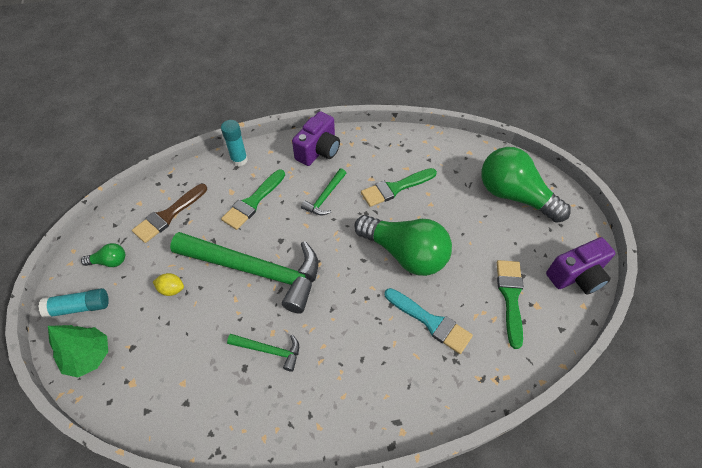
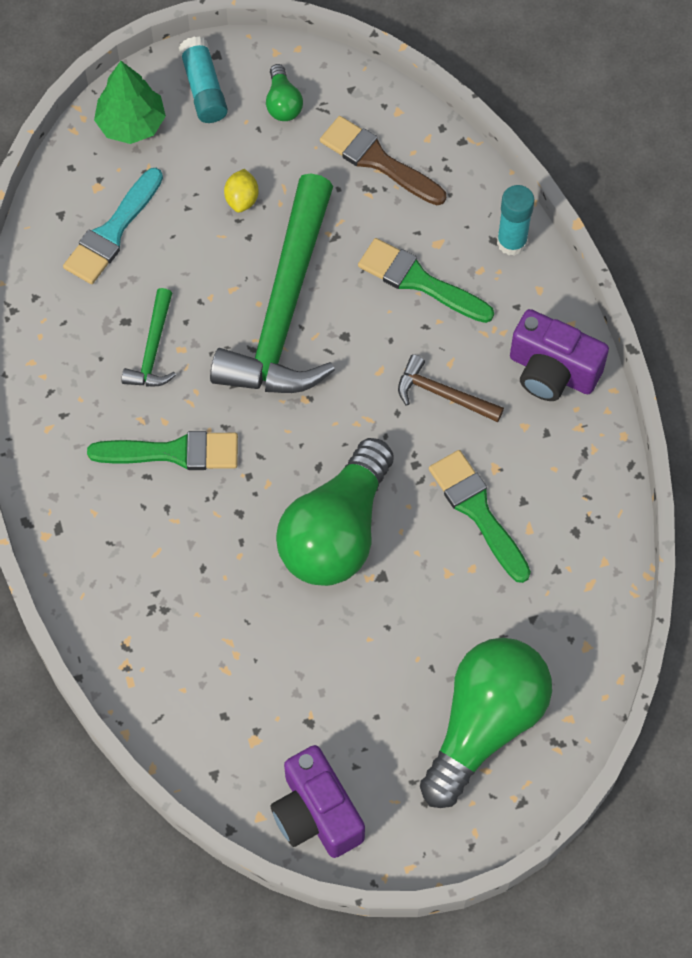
camera: 85 degrees right, 10 degrees up
(325, 197) = (443, 394): green hammer -> brown hammer
(430, 322) = (213, 572): turquoise brush -> turquoise brush (112, 231)
(510, 297) = (266, 699): green brush -> green brush (173, 452)

